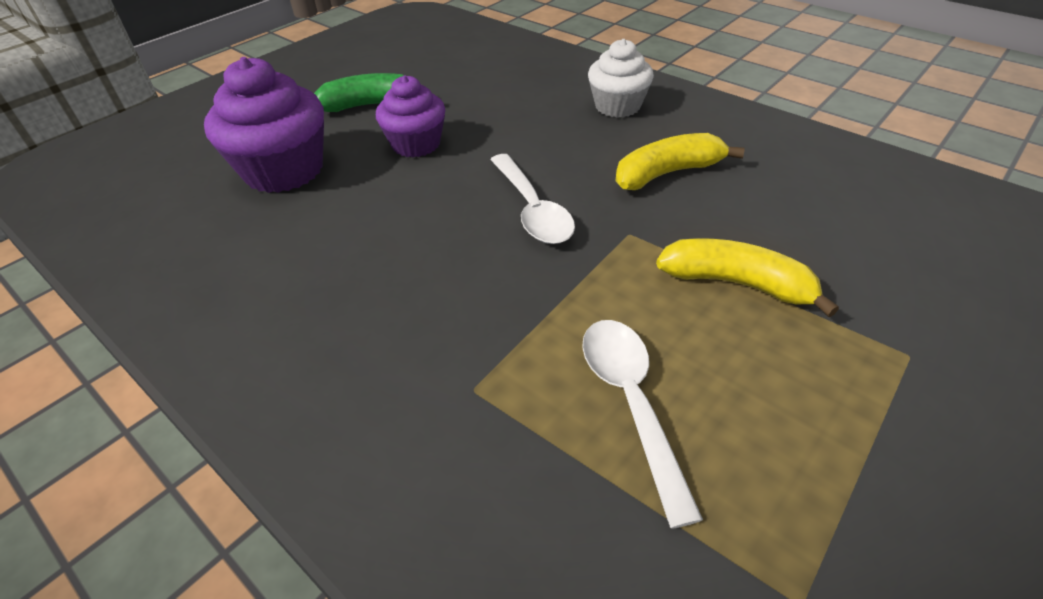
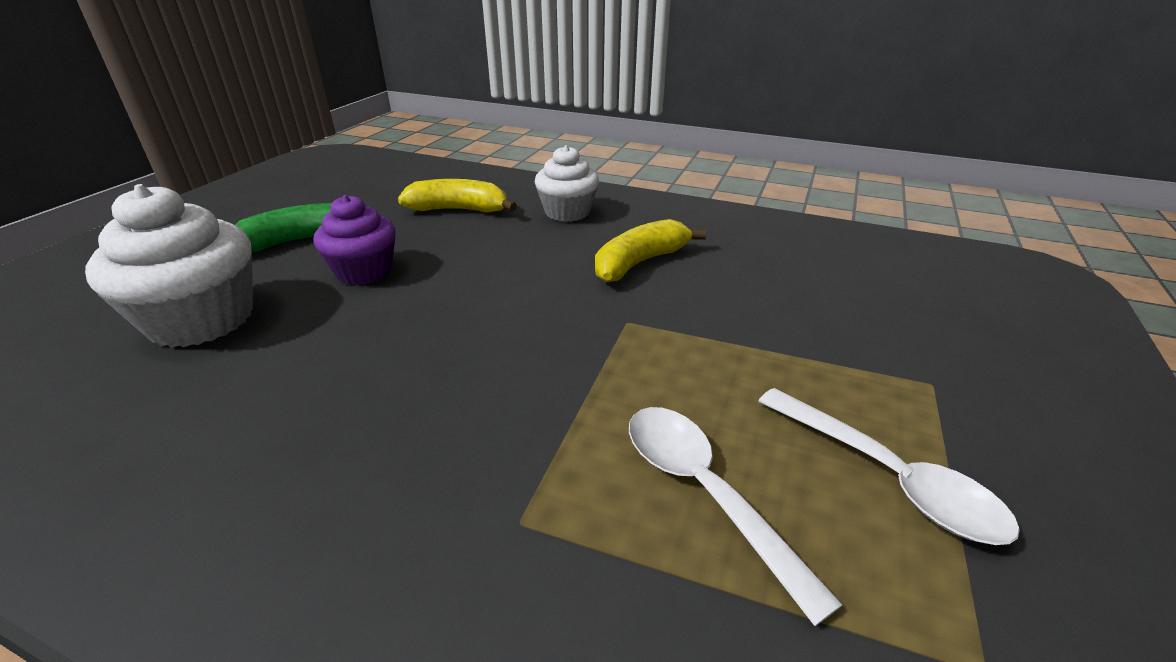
camera: 20 degrees left, 10 degrees down
(284, 170) = (201, 319): purple cupcake -> white cupcake
(532, 209) = (518, 315): white spoon -> white spoon (888, 477)
(737, 283) = (751, 349): yellow banana -> yellow banana (459, 210)

